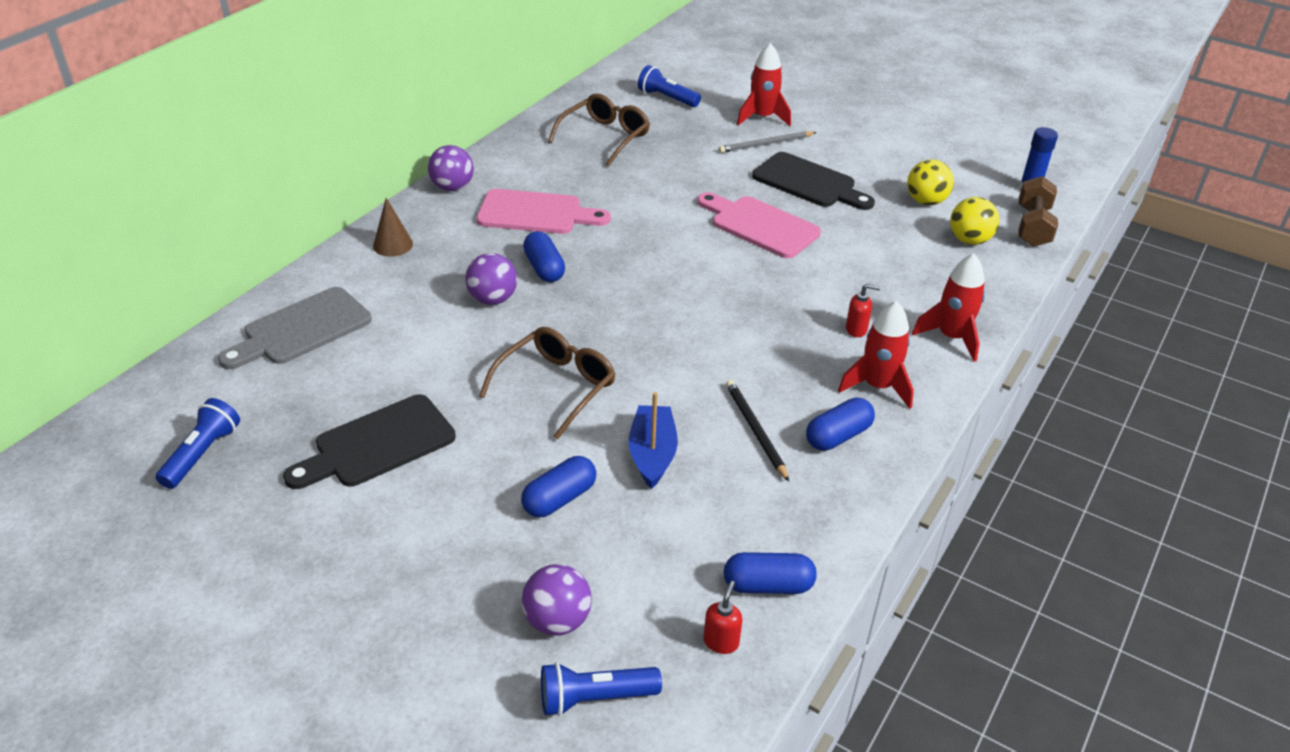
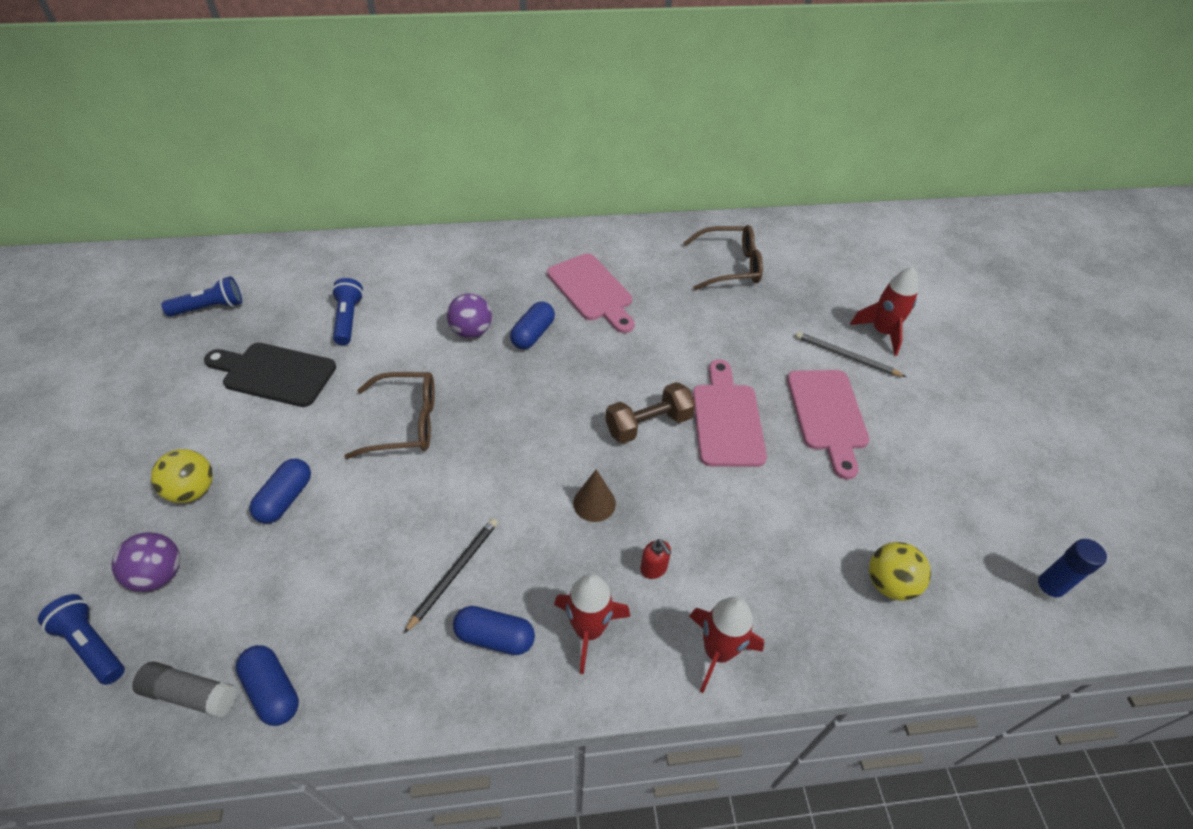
camera: 50 degrees right, 10 degrees up
(301, 329) = (357, 270): grey cutting board -> none
(393, 245) = (481, 251): brown cone -> brown cone (594, 503)
(452, 187) = (574, 236): purple ball -> none
(559, 499) = (285, 499): blue capsule -> blue capsule turned 75 degrees counterclockwise
(652, 454) = (374, 523): blue boat -> none
(667, 98) = (828, 265): blue flashlight -> blue flashlight (348, 319)
(721, 642) = (190, 694): red soap dispenser -> grey glue stick
(808, 183) = (827, 415): black cutting board -> pink cutting board
(926, 201) = (909, 514): yellow ball -> yellow ball (193, 490)
(1033, 226) = (982, 627): brown dumbbell -> brown dumbbell (648, 424)

